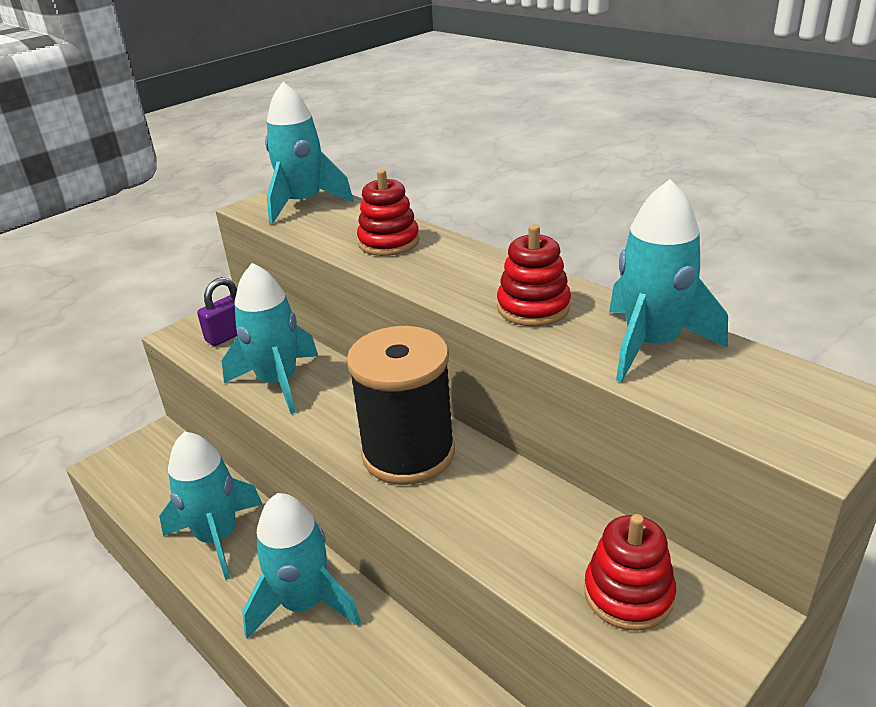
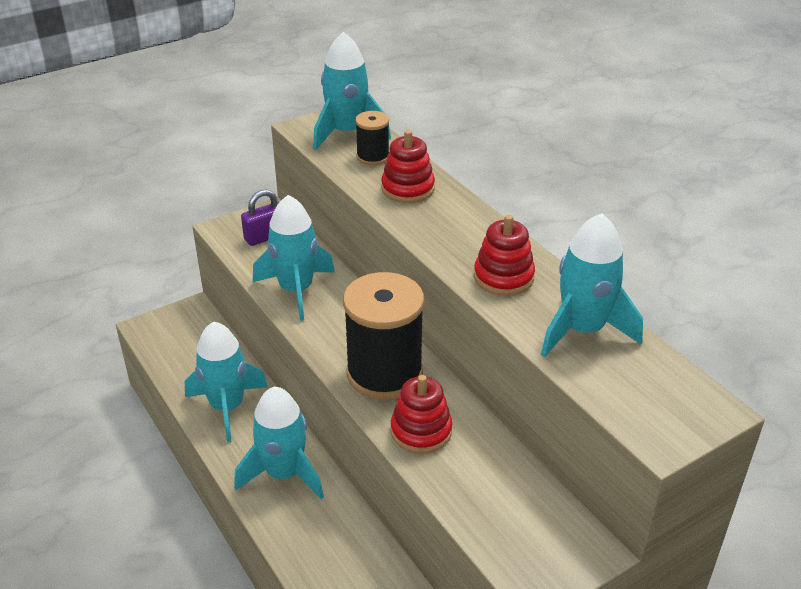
camera: 10 degrees right, 5 degrees up
(339, 220) = (373, 157): none -> black spool
(628, 594) = (514, 516): red stacking toy -> red stacking toy (421, 431)

